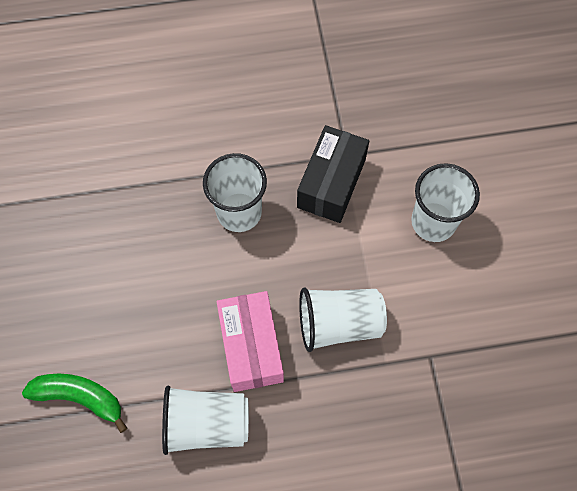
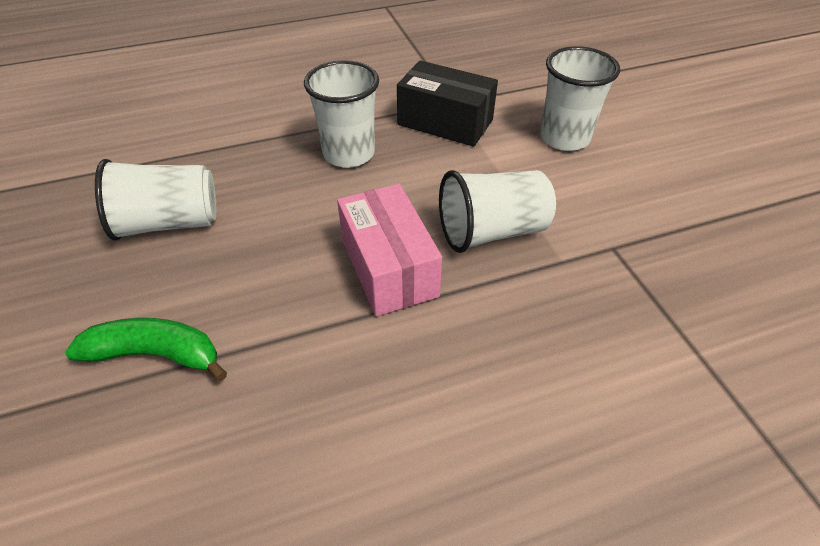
camera: 10 degrees left, 20 degrees down
(206, 423) = (344, 358): white cup -> white cup (169, 223)
(331, 183) = (445, 122): black box -> black box turned 75 degrees counterclockwise

